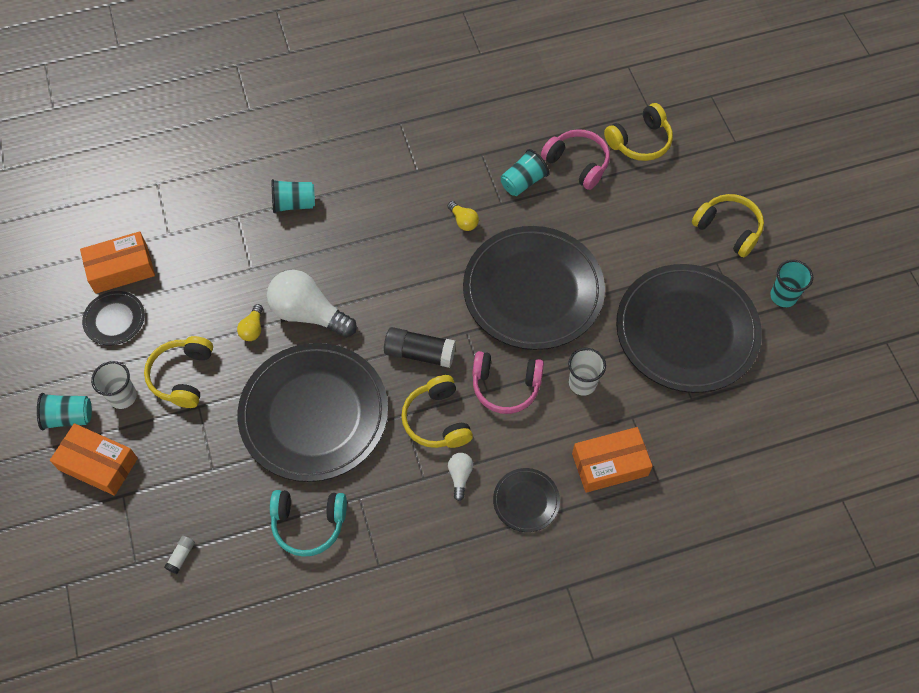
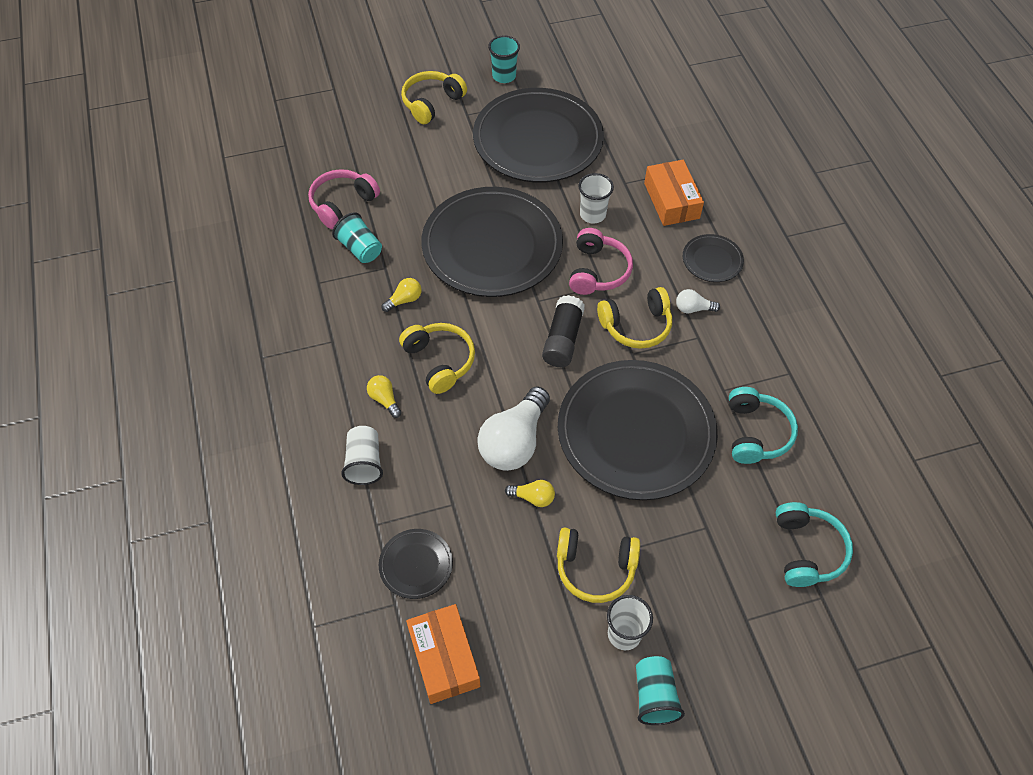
camera: 90 degrees left, 5 degrees down
(98, 464) = (711, 652): orange box -> none
(114, 319) = (518, 657): black plate -> black plate (416, 565)
(181, 556) = (807, 550): white glue stick -> turquoise headphones
(294, 204) = (364, 463): turquoise cup -> white cup
(355, 213) = (384, 399): none -> yellow light bulb
(640, 141) = (322, 155): yellow headphones -> yellow headphones (439, 361)

